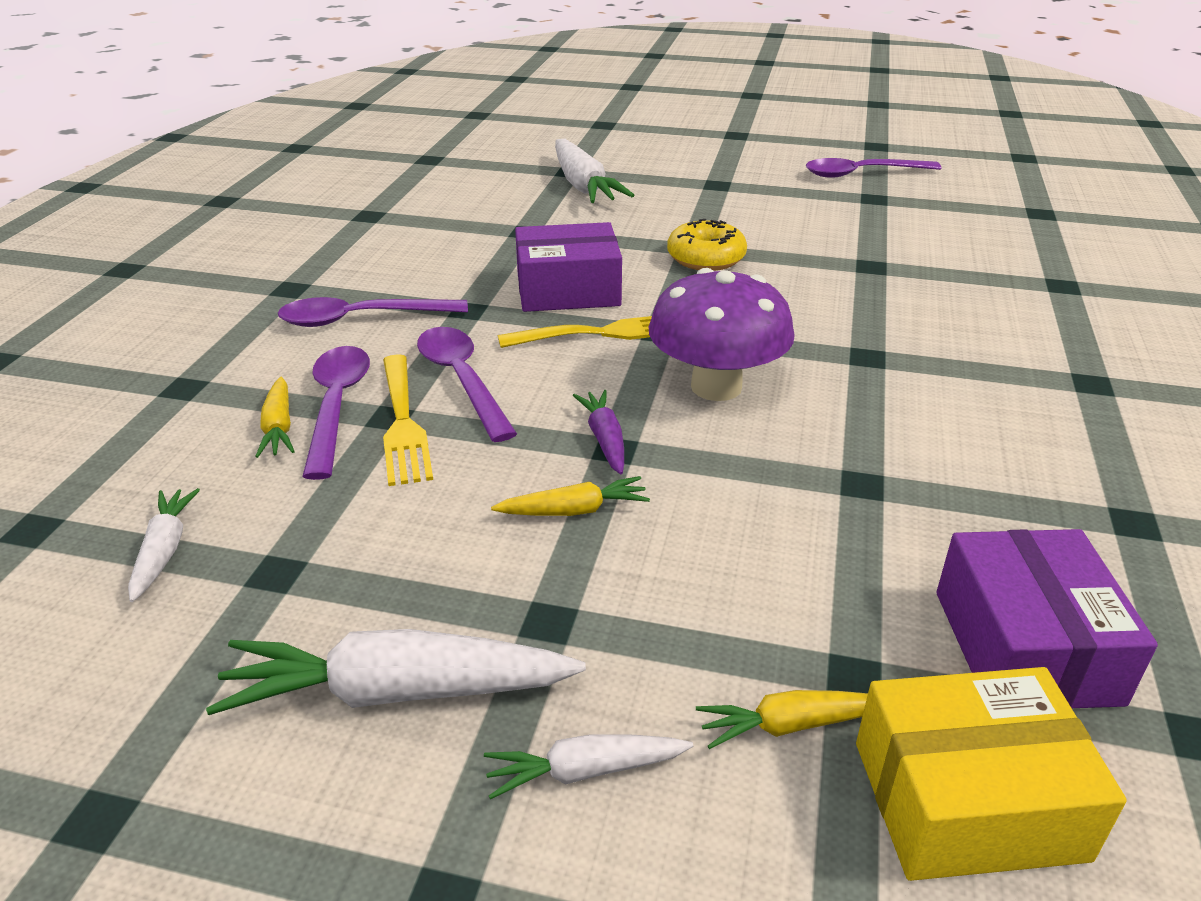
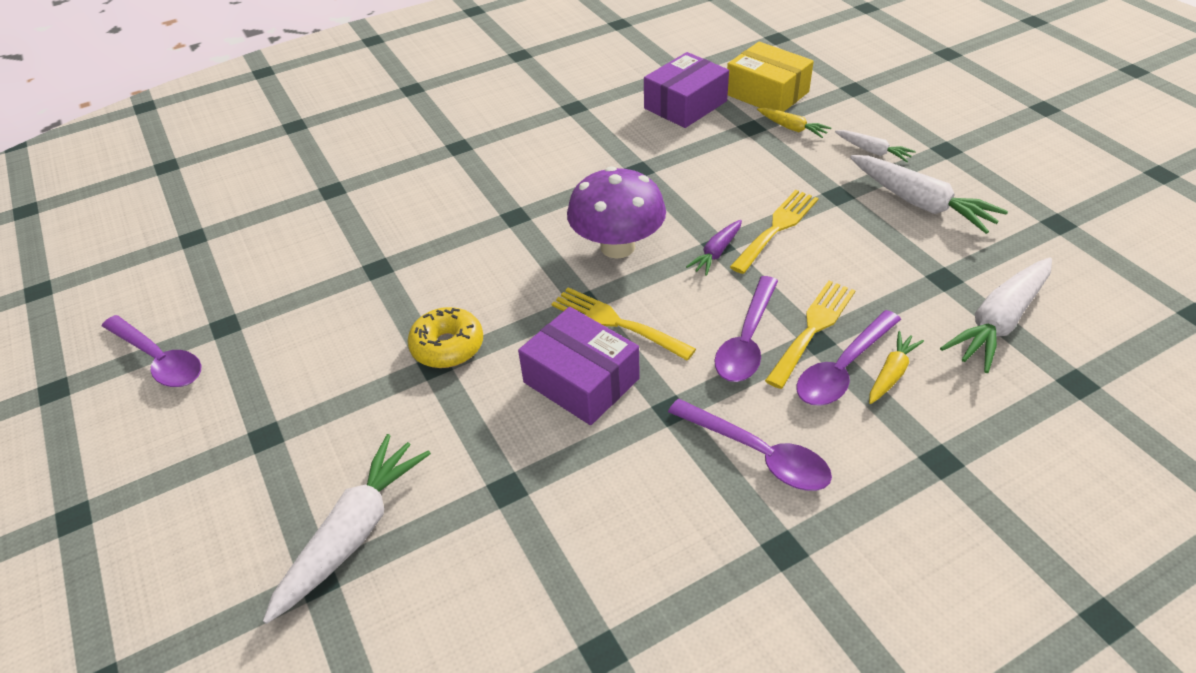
camera: 130 degrees left, 10 degrees up
(164, 550) = (999, 322): white carrot -> white carrot, size x1.87
(574, 510) = (777, 228): yellow carrot -> yellow fork

